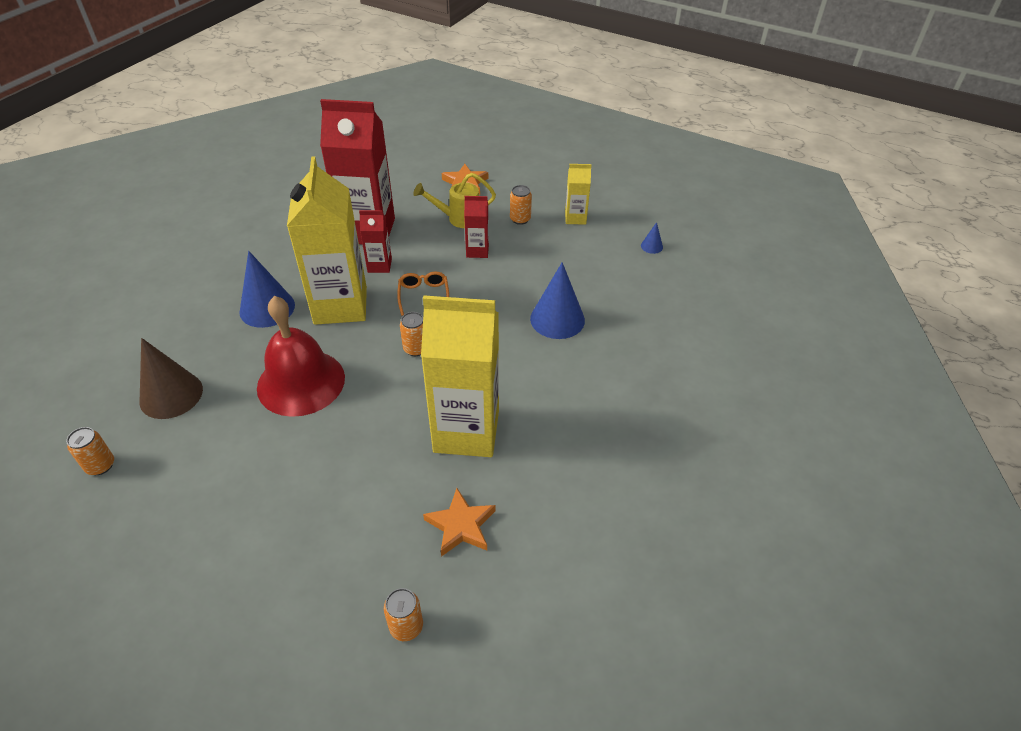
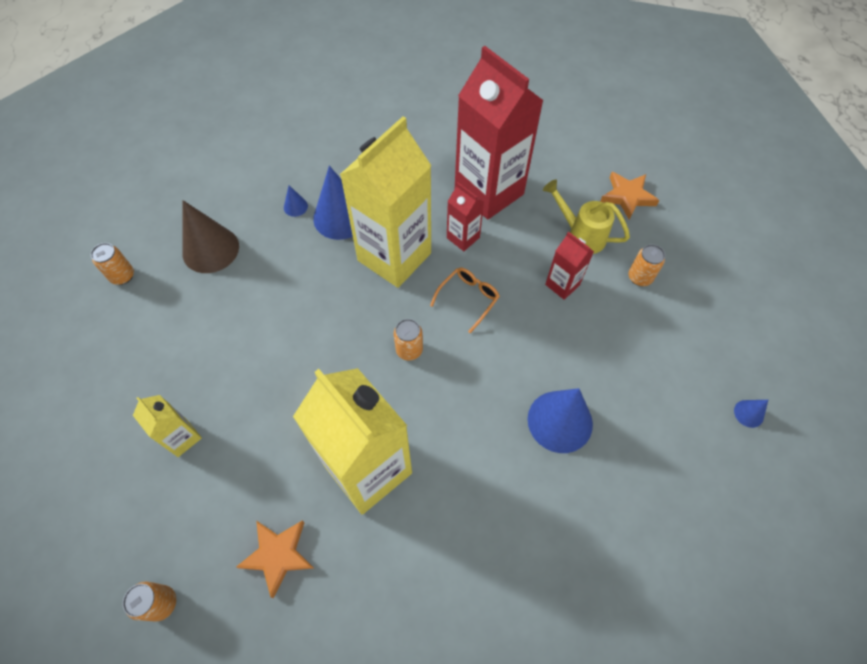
camera: 45 degrees right, 15 degrees up
(219, 324) = (295, 207): none -> blue cone
(301, 382) = (298, 310): red bell -> none
(575, 218) = (699, 316): yellow carton -> yellow carton (182, 438)

